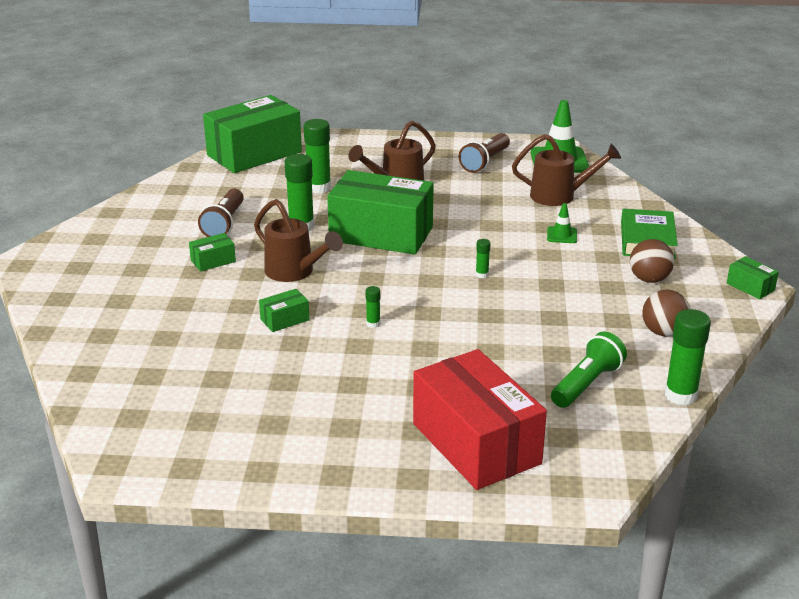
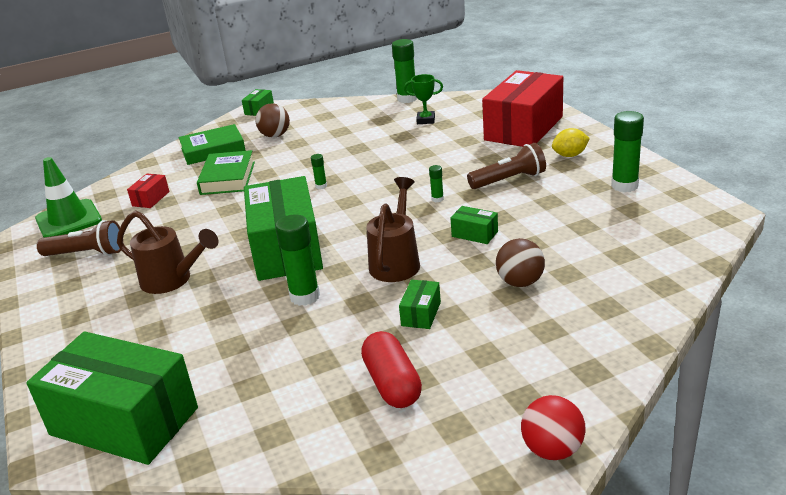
camera: 115 degrees left, 0 degrees up
(30, 259) = (552, 450): none -> red ball
(160, 231) = (392, 384): none -> red capsule
(213, 261) = (421, 314): green box -> green box turned 75 degrees clockwise
(224, 224) = (338, 346): brown flashlight -> brown flashlight (509, 180)
(319, 188) = (205, 324): green glue stick -> green glue stick (624, 186)
(361, 441) = (570, 155): none -> yellow lemon
(559, 196) = (151, 199): brown watering can -> red box
(562, 235) = (228, 178): green traffic cone -> green book
(586, 384) = (426, 120): green flashlight -> green trophy
(663, 332) = (342, 117): brown ball -> brown ball (520, 282)

